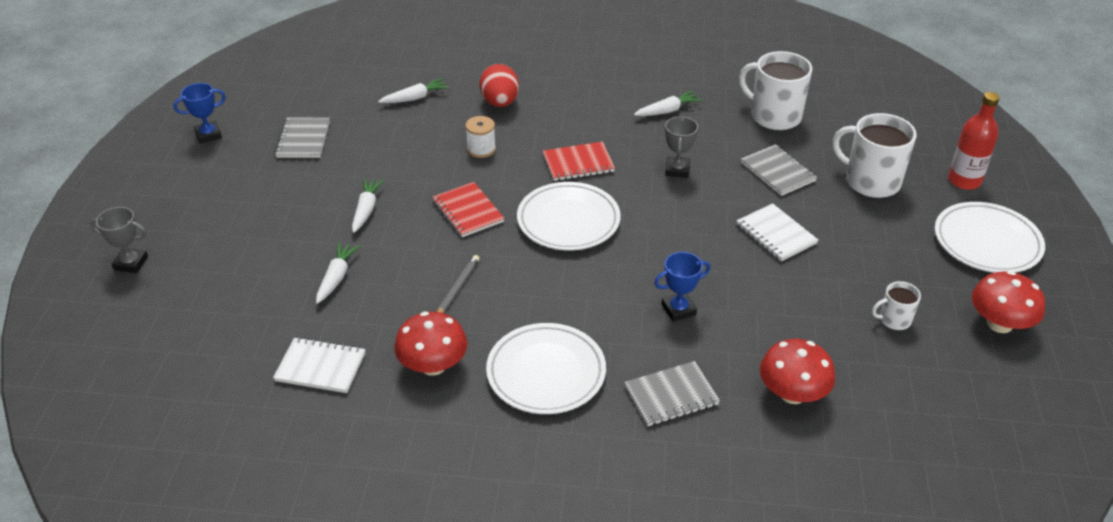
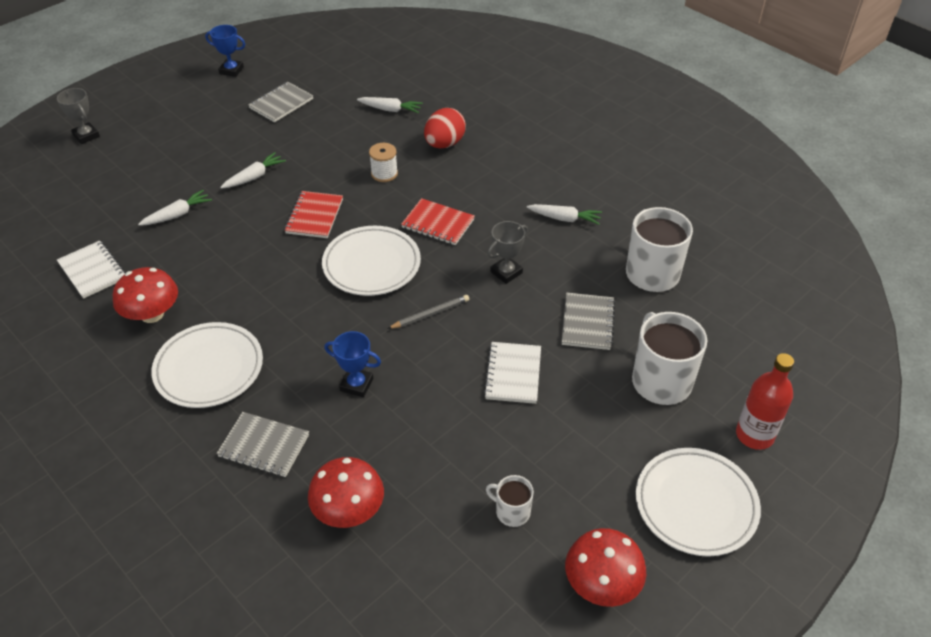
camera: 40 degrees right, 5 degrees up
(458, 288) = (236, 269): grey pencil -> grey pencil (430, 314)

